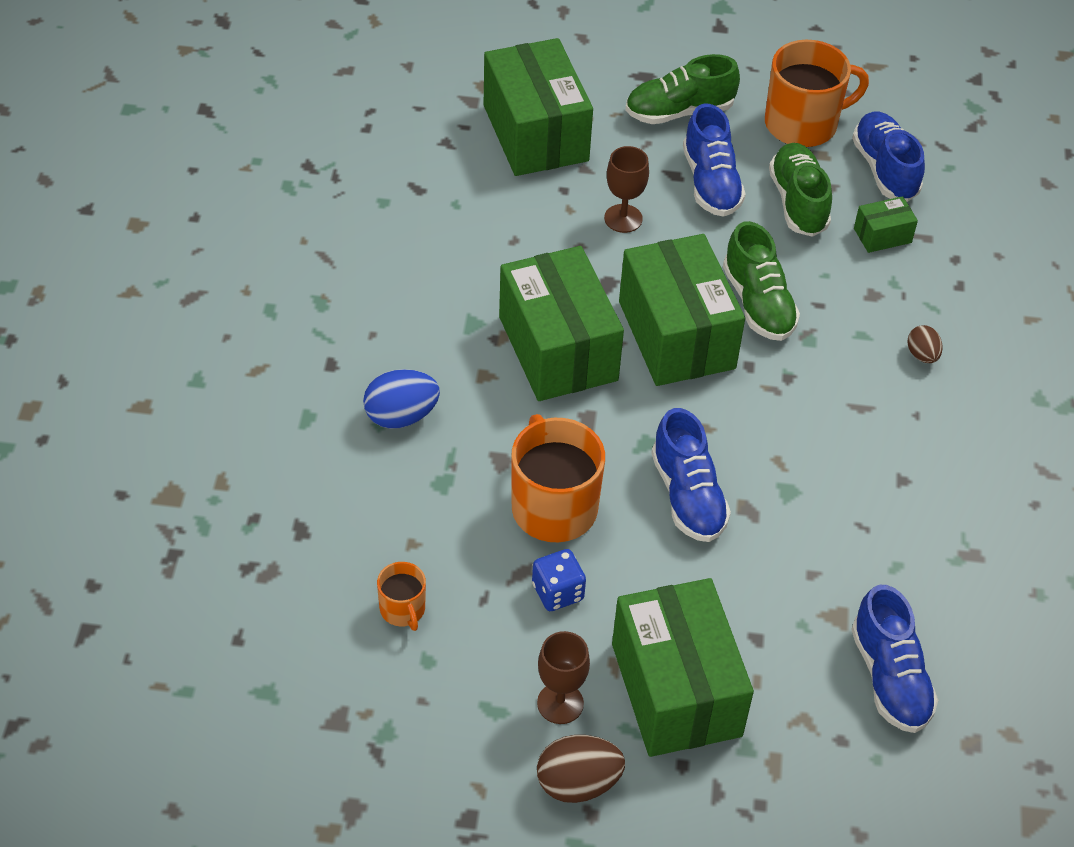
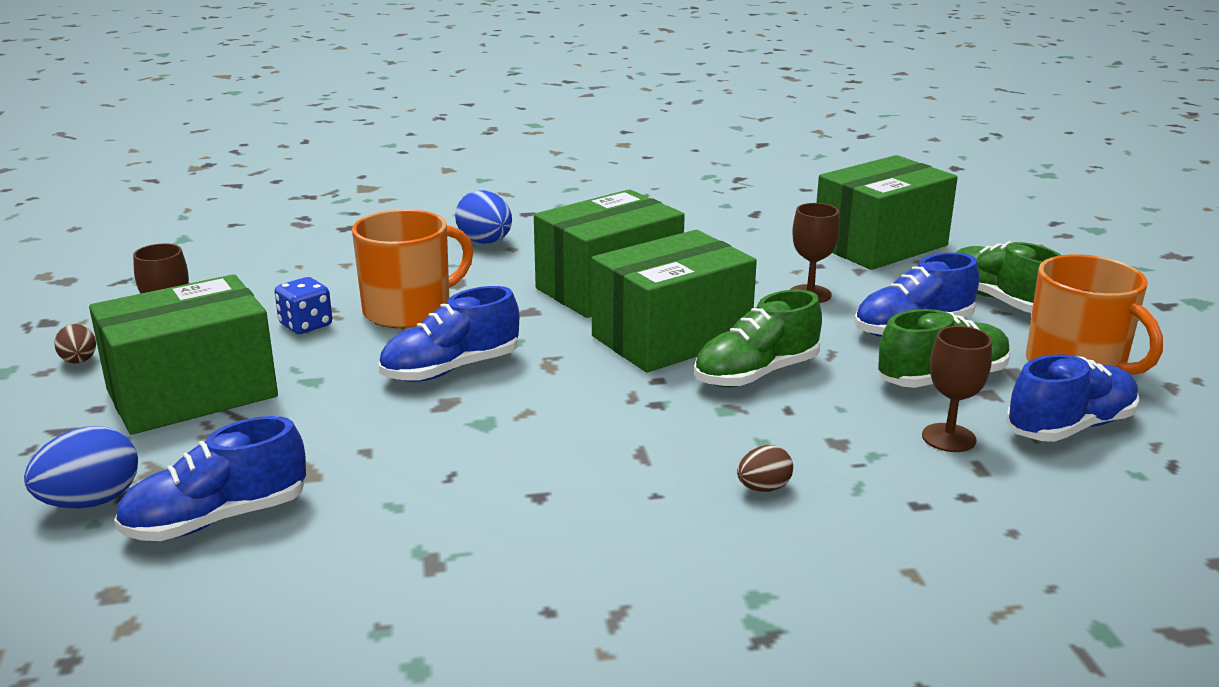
camera: 75 degrees right, 25 degrees down
(403, 609) = (272, 270): orange mug -> none
(578, 783) = (79, 361): brown egg -> brown egg, size x0.59
(845, 762) = (91, 502): none -> blue egg
(882, 235) = (948, 438): green box -> brown goblet

